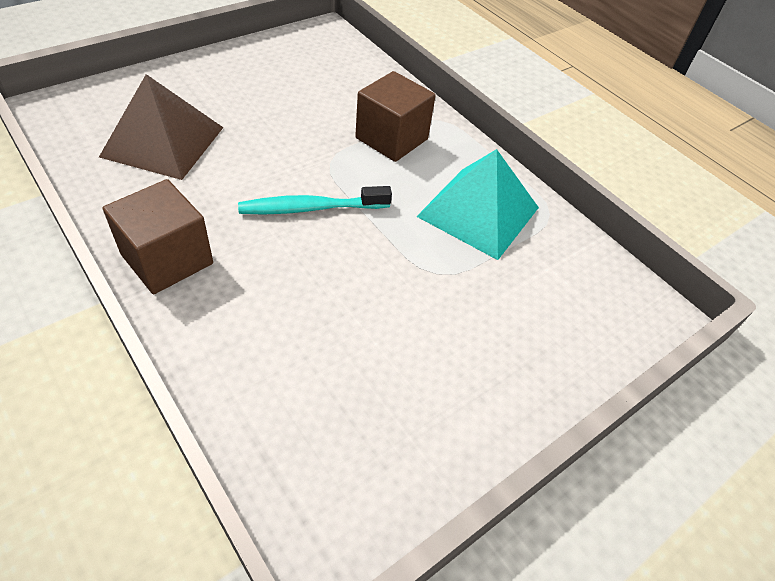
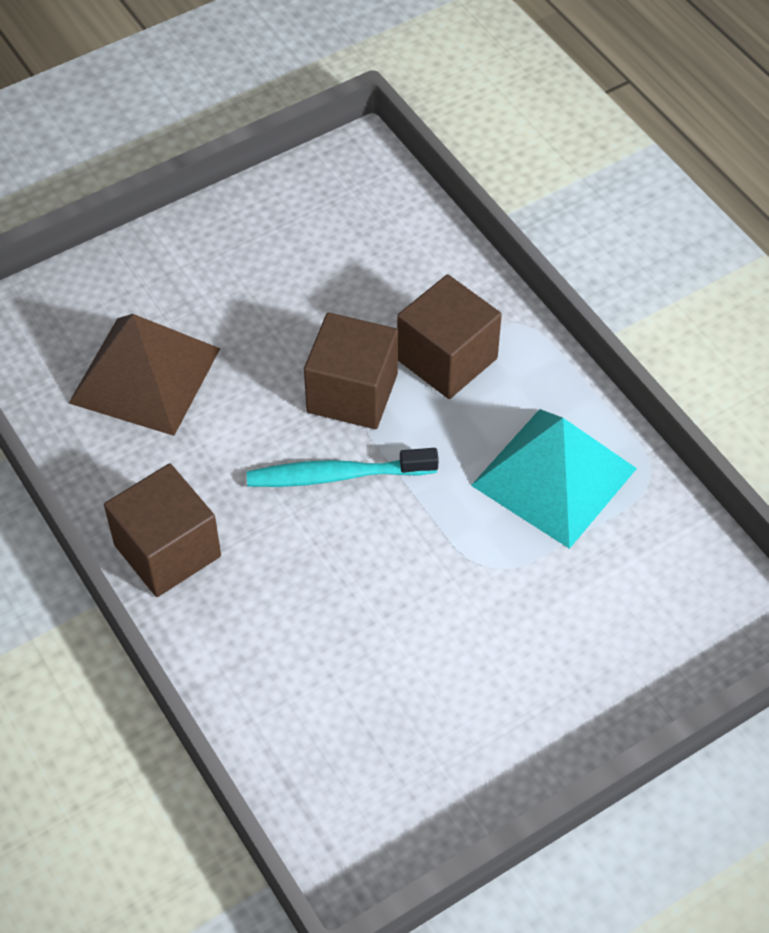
camera: 10 degrees right, 5 degrees up
(322, 156) = (352, 393): none -> brown cube

